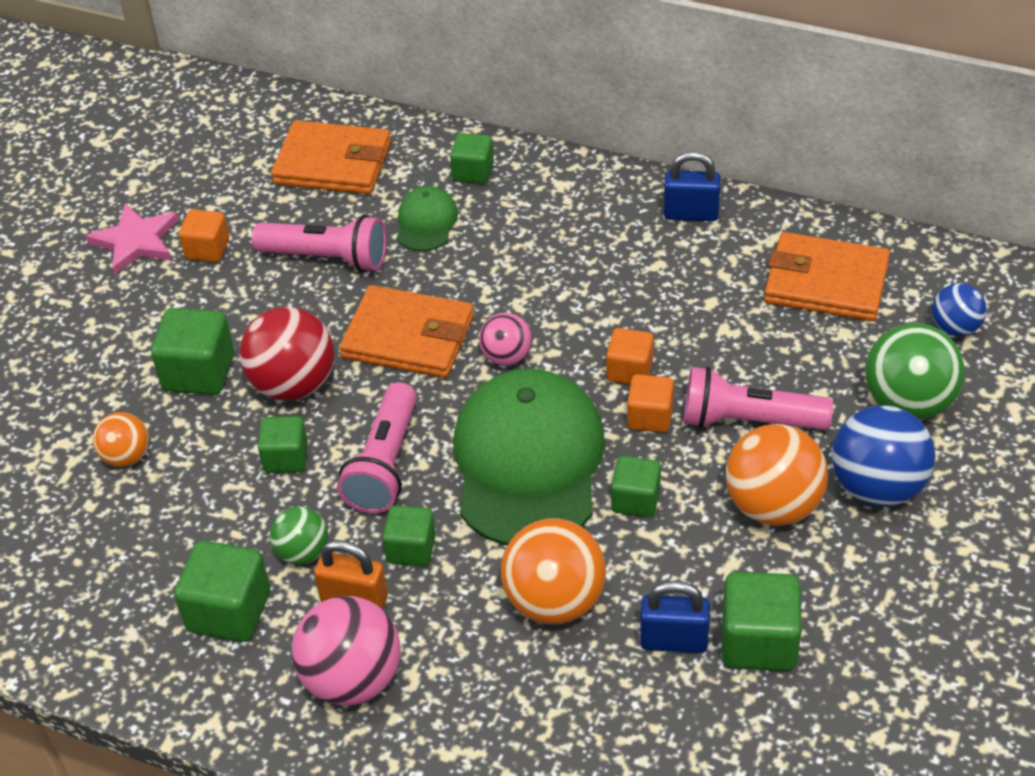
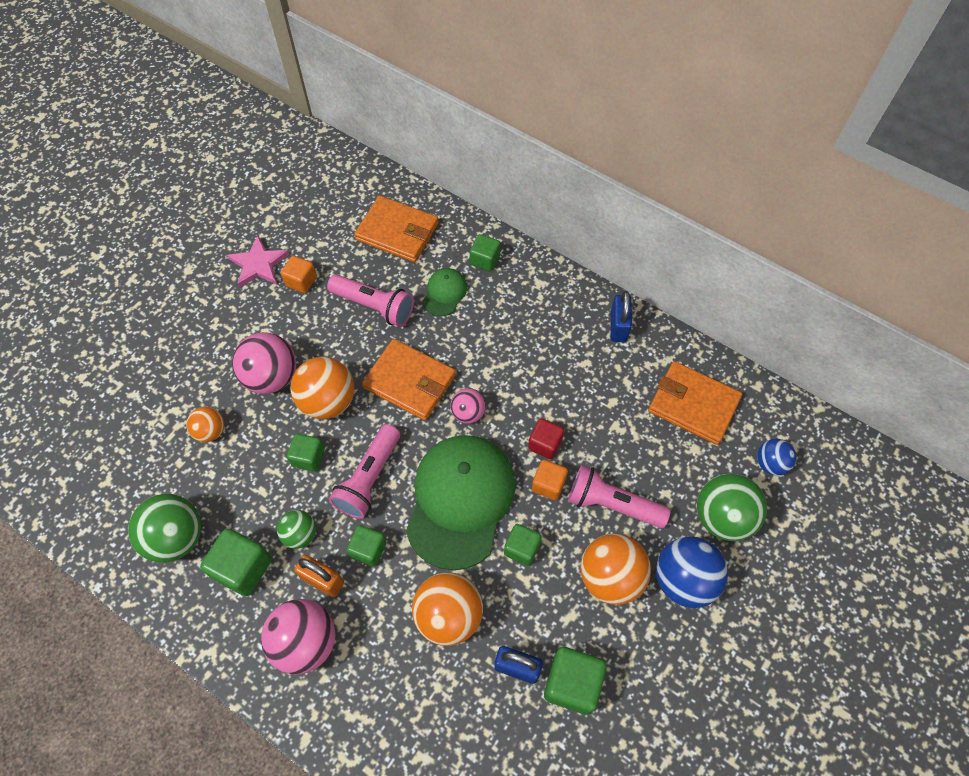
camera: 10 degrees right, 15 degrees up
(115, 596) = (176, 537): none -> green ball
(199, 372) = (271, 377): green cube -> pink ball
(293, 384) = (328, 401): red ball -> orange ball
(629, 370) = (545, 444): orange cube -> red cube
(691, 214) = (618, 327): blue padlock -> blue padlock turned 75 degrees clockwise

